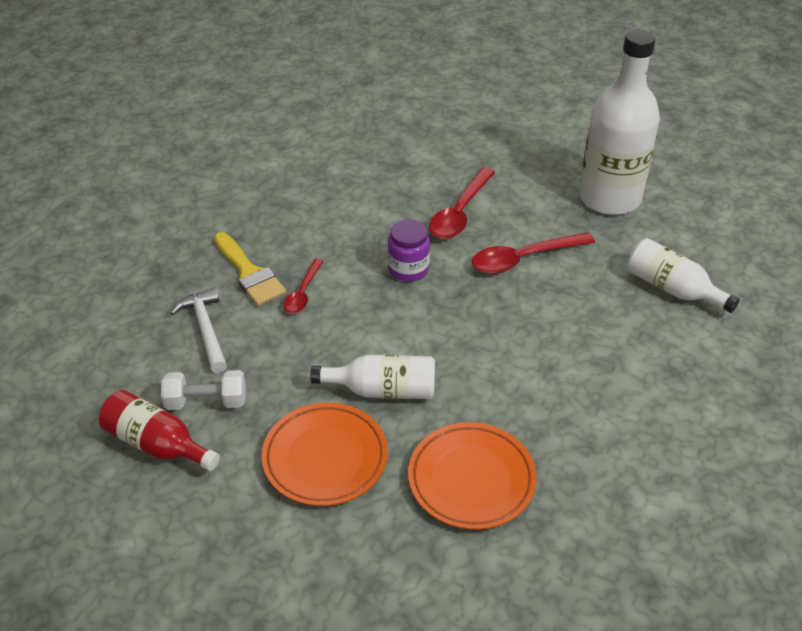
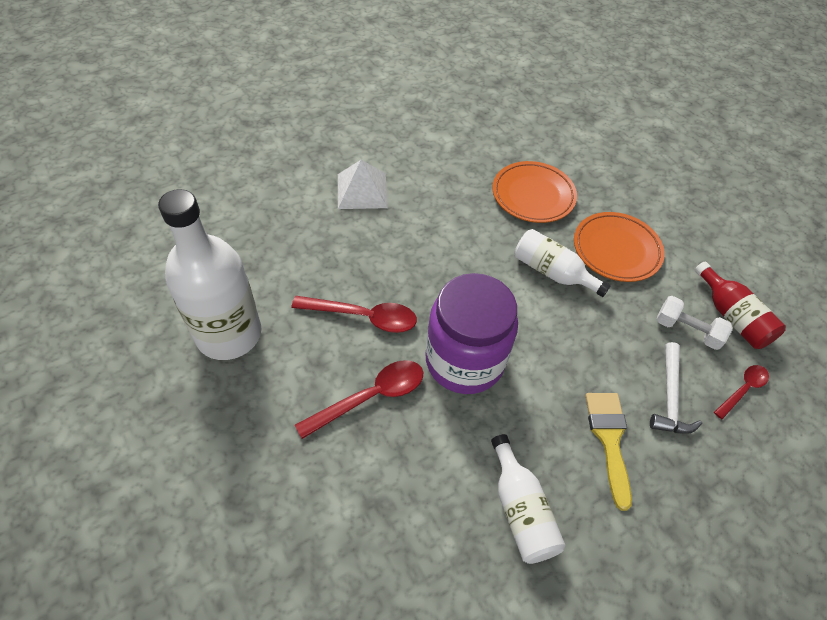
camera: 150 degrees left, 10 degrees up
(302, 293) = (570, 388): red spoon -> red spoon (743, 389)
(408, 269) = (464, 361): purple jar -> purple jar, size x2.00
(661, 371) = (362, 190): none -> white pyramid
(672, 289) = (287, 233): white bottle -> white bottle (520, 510)

